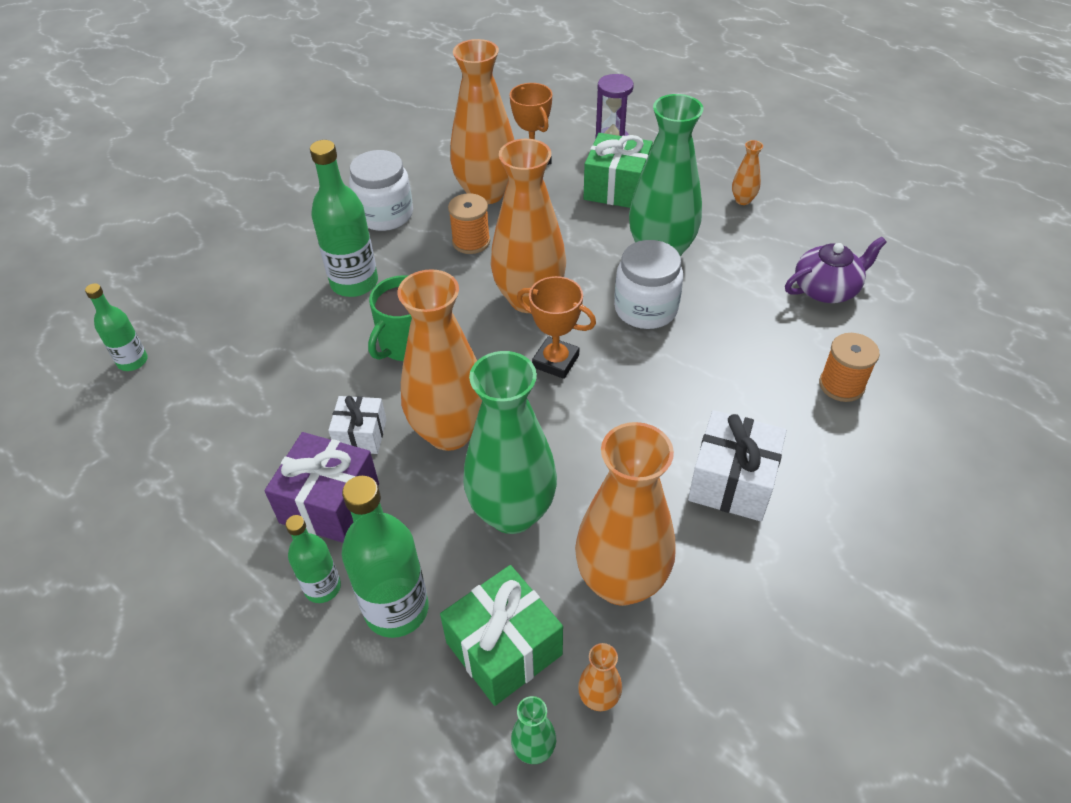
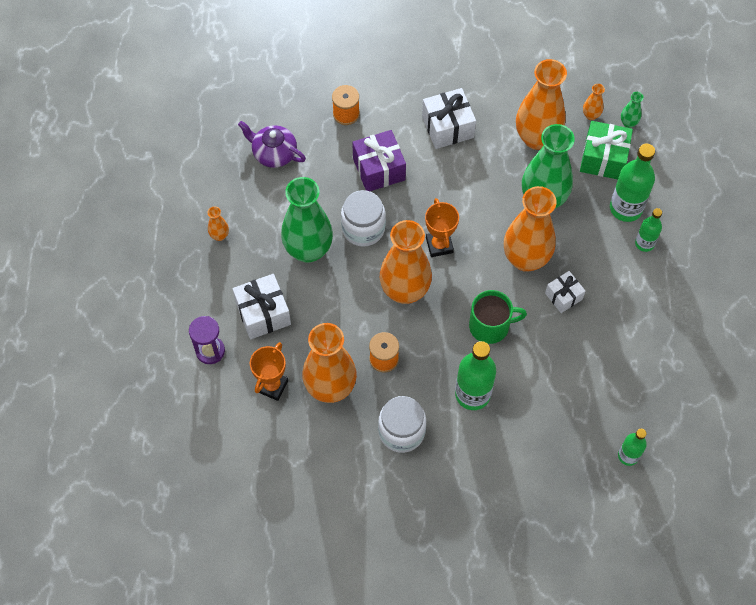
camera: 130 degrees left, 15 degrees up
(330, 503) = (608, 276): purple gift -> purple gift (379, 169)
(616, 188) = (263, 313): green gift -> white gift

